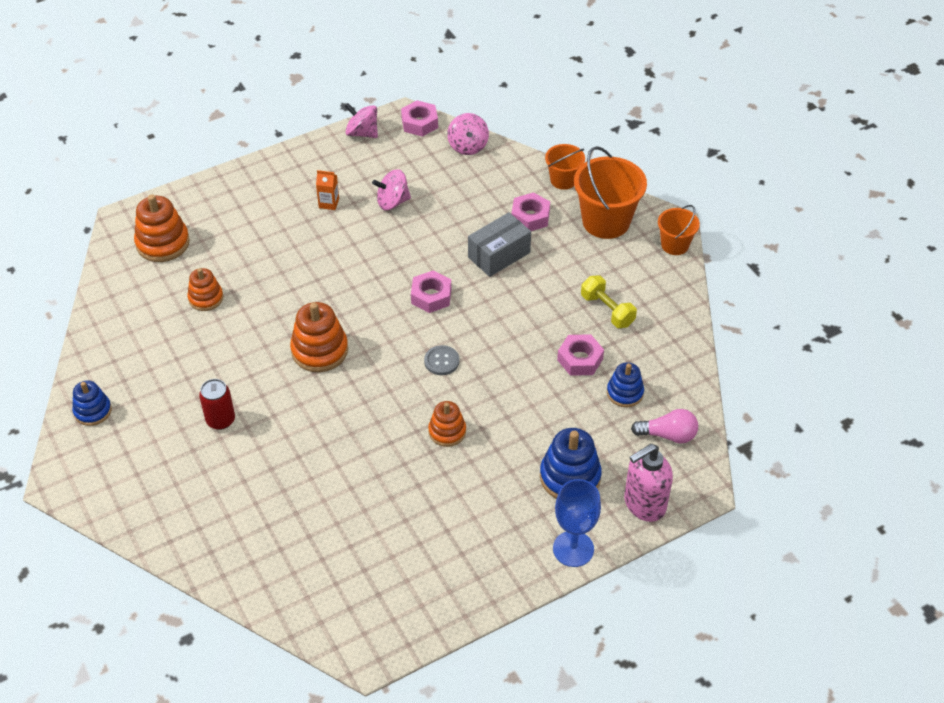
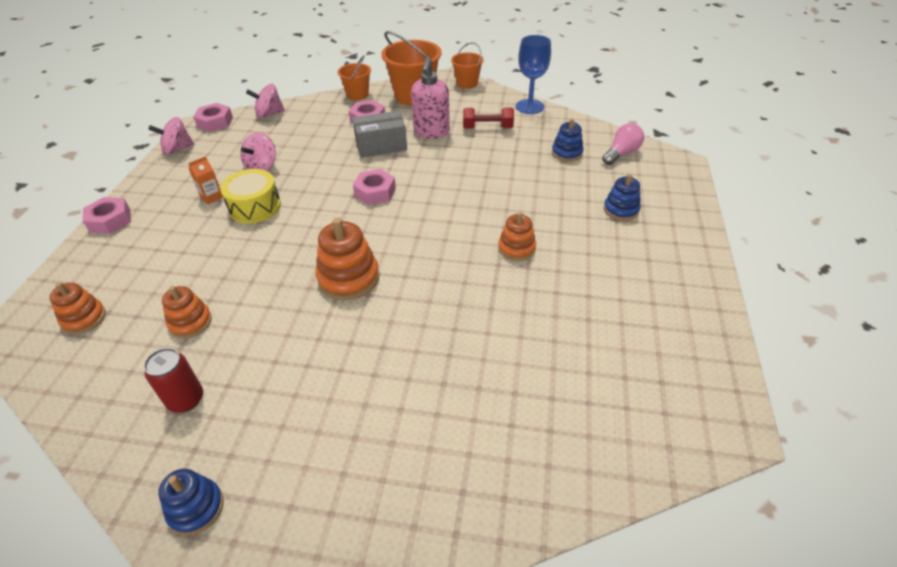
camera: 50 degrees left, 5 degrees down
(163, 243) = (84, 318): orange stacking toy -> orange stacking toy, size x0.63
(220, 420) = (343, 391): red can -> red can (186, 399)
(342, 237) = (255, 207): none -> yellow drum
(441, 361) = (443, 217): grey button -> none
(468, 146) = (269, 114): pink spinning top -> pink spinning top turned 135 degrees clockwise
(499, 255) = (381, 146): grey box -> grey box turned 75 degrees clockwise
(570, 477) = (621, 210): blue stacking toy -> blue stacking toy, size x0.63
(573, 549) = (693, 240): blue goblet -> blue goblet (530, 107)
(580, 359) = (517, 157): pink nut -> pink nut (110, 221)
(607, 310) = (487, 128): yellow dumbbell -> red dumbbell
(644, 504) = (675, 190): pink soap dispenser -> pink soap dispenser (431, 132)

